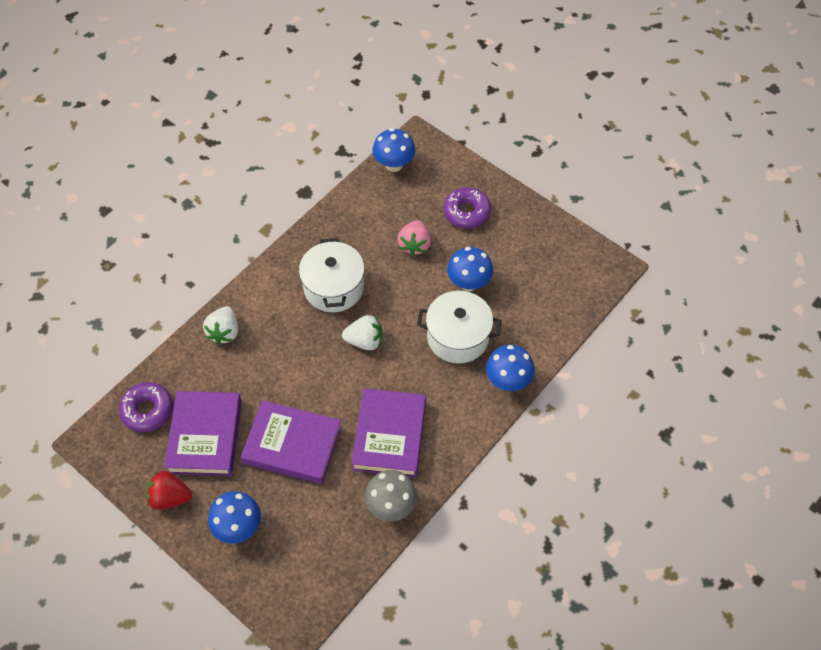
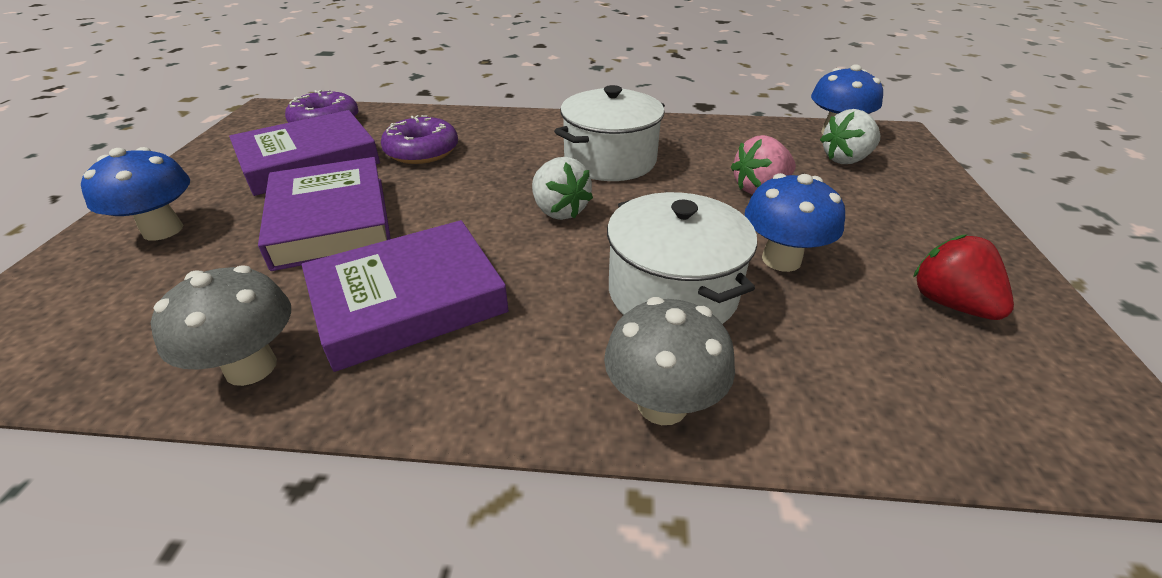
camera: 55 degrees right, 20 degrees down
(170, 497) = (202, 170): red strawberry -> red strawberry (949, 303)
(224, 332) = (467, 124): white strawberry -> white strawberry (846, 159)
(467, 212) = (882, 207): purple donut -> purple donut (422, 151)
(508, 380) = (662, 404): blue mushroom -> grey mushroom

